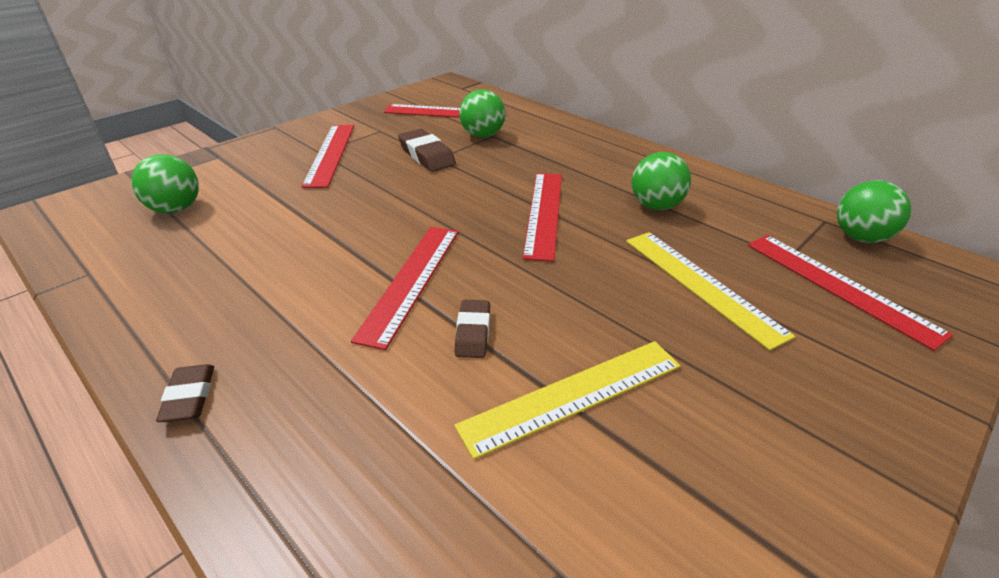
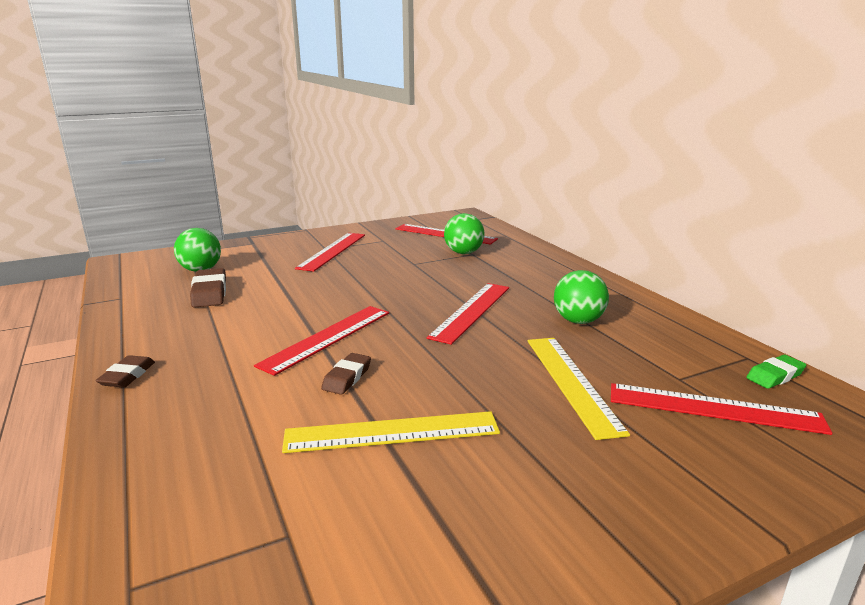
camera: 20 degrees right, 15 degrees down
(426, 155) = (406, 261): brown eraser -> brown eraser (210, 293)
(839, 287) = (714, 408): red ruler -> red ruler turned 60 degrees counterclockwise
(860, 237) = (775, 376): green ball -> green eraser

